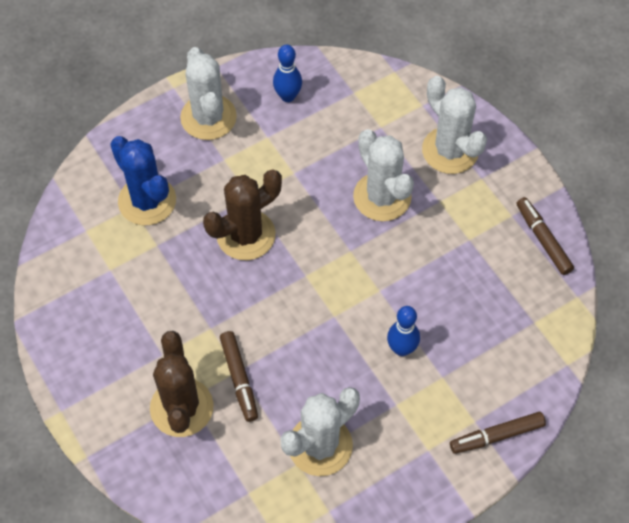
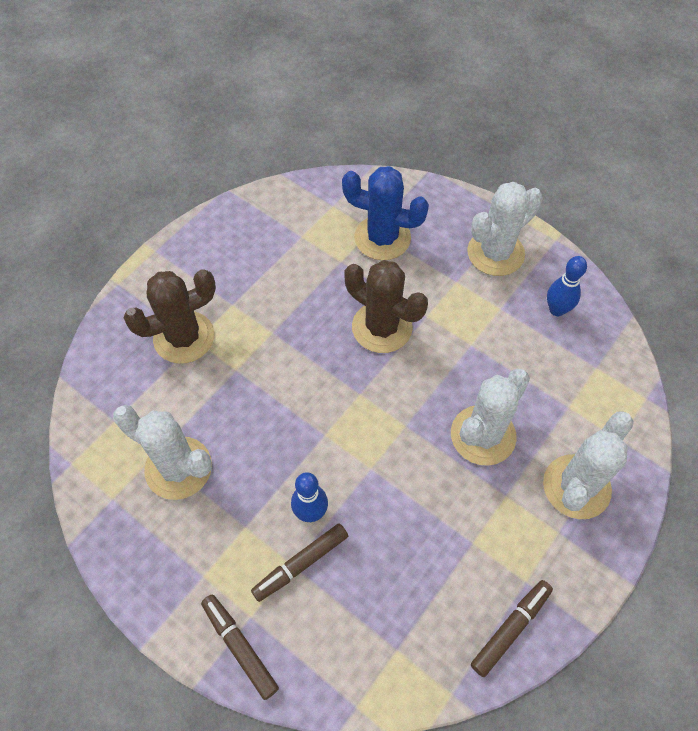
camera: 70 degrees right, 0 degrees up
(147, 201) = (382, 238): blue cactus -> blue cactus turned 75 degrees clockwise
(239, 379) = (227, 374): brown marker -> brown marker (301, 564)

